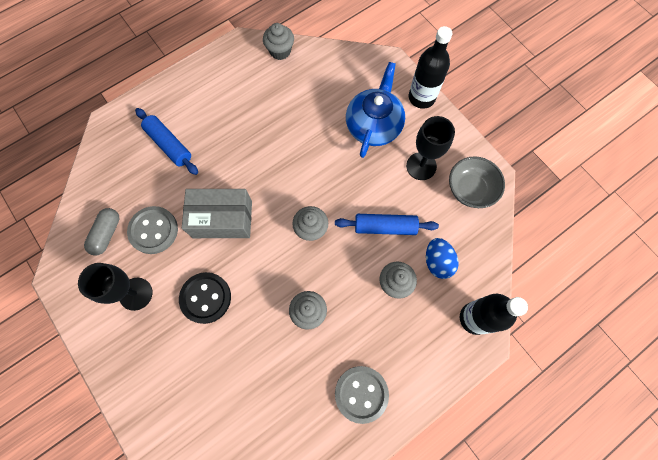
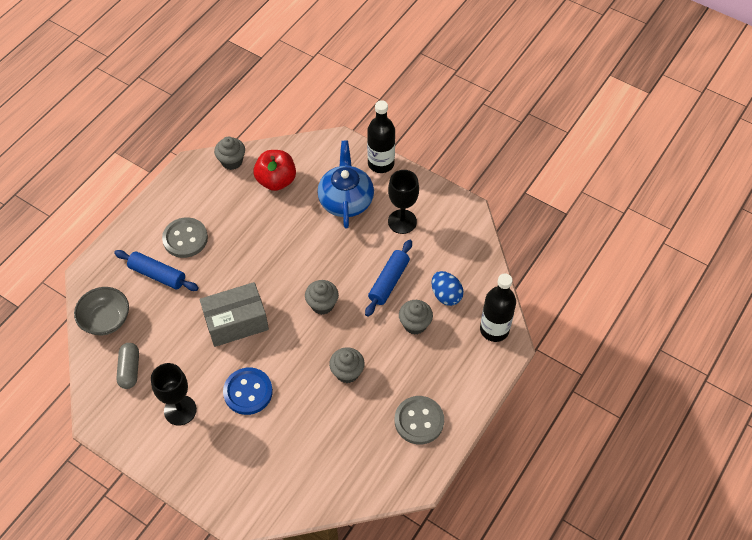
camera: 20 degrees left, 15 degrees down
(153, 230) = (174, 352): grey button -> grey button (185, 239)
(206, 298) = (248, 392): black button -> blue button
(314, 84) = (276, 181): none -> red apple
(385, 227) = (389, 281): blue rolling pin -> blue rolling pin turned 45 degrees counterclockwise
(470, 189) = (453, 227): grey bowl -> grey bowl (106, 320)

